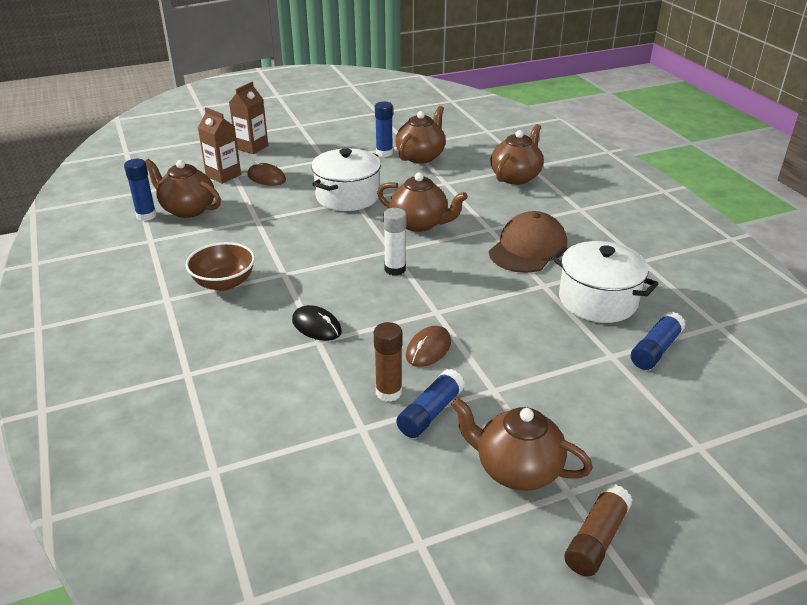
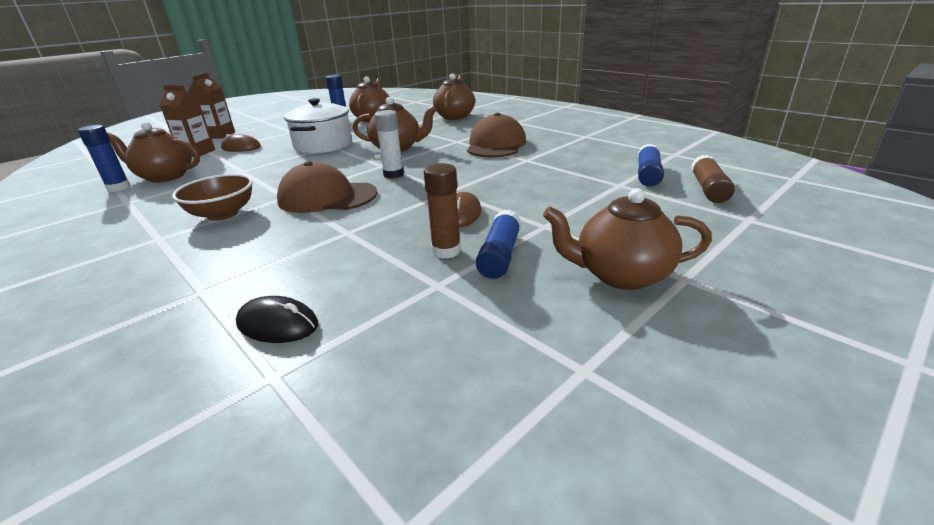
camera: 20 degrees left, 5 degrees down
(316, 326) = (339, 222): black mouse -> black mouse (278, 324)
(319, 286) = (327, 197): none -> brown cap
(596, 539) = (751, 307): brown glue stick -> brown glue stick (708, 189)
(598, 300) = (576, 159): white pot -> none

